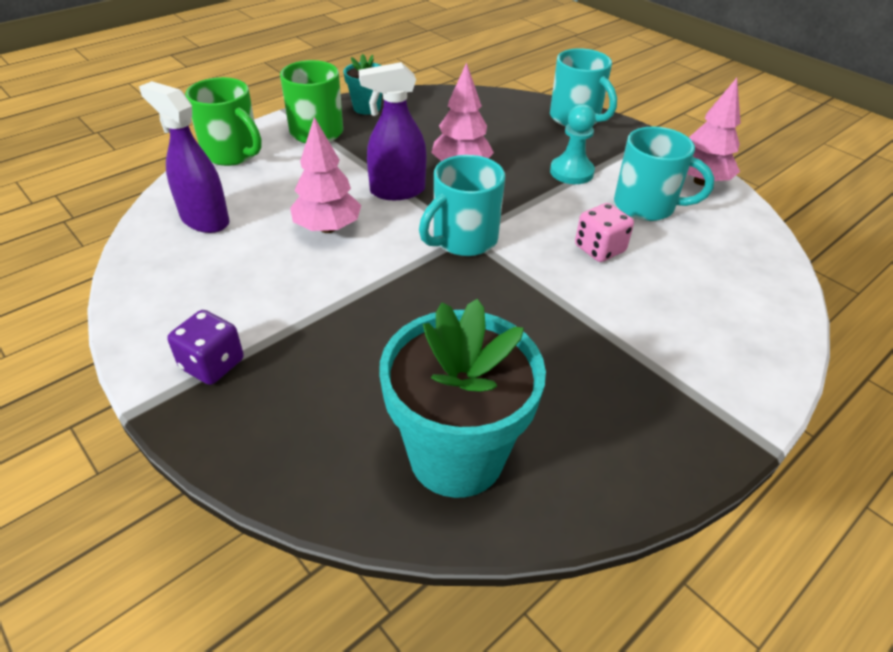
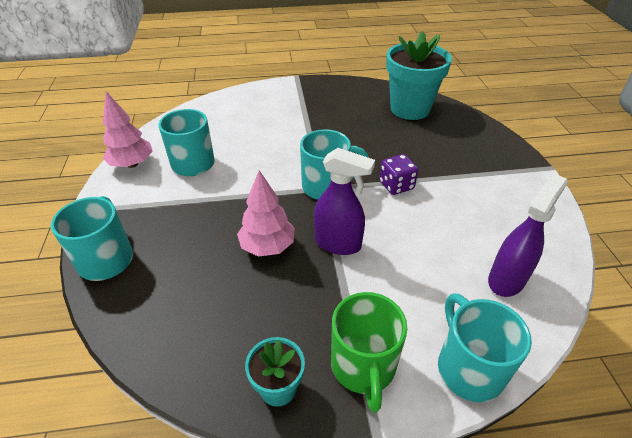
camera: 145 degrees left, 0 degrees up
(204, 220) = (506, 279): purple spray bottle -> purple spray bottle turned 120 degrees counterclockwise
(212, 364) = (508, 173): purple dice -> purple dice (396, 185)
(233, 153) = (468, 368): green mug -> turquoise mug
(327, 228) = (410, 231): pink tree -> none
(571, 172) = (196, 205): turquoise pawn -> none
(599, 249) = (257, 151): pink dice -> none

